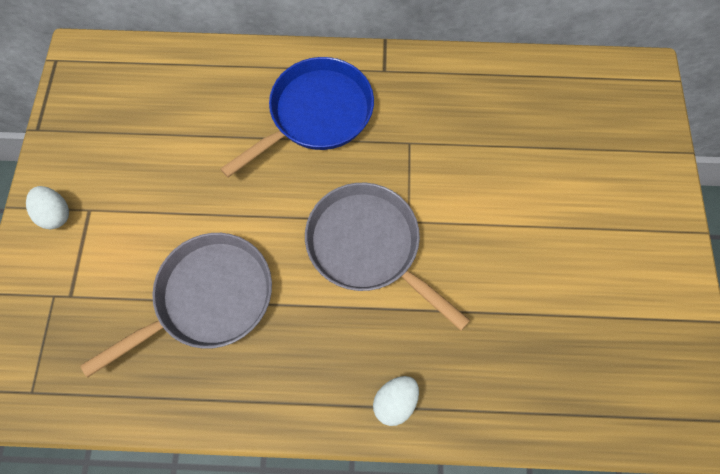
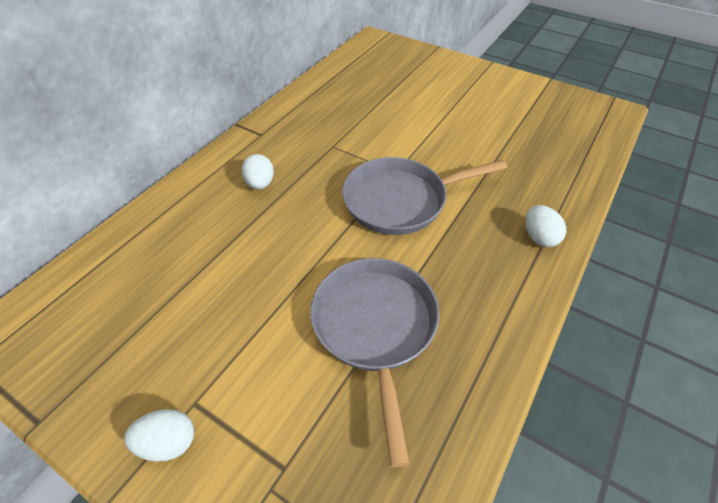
camera: 60 degrees left, 20 degrees down
(316, 114) = (260, 184): blue pan -> white egg

